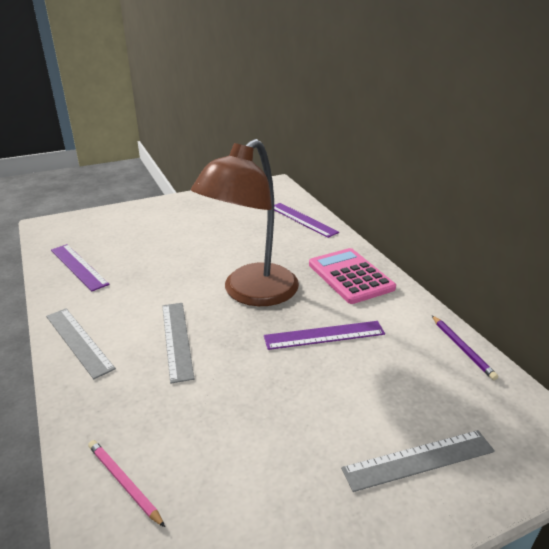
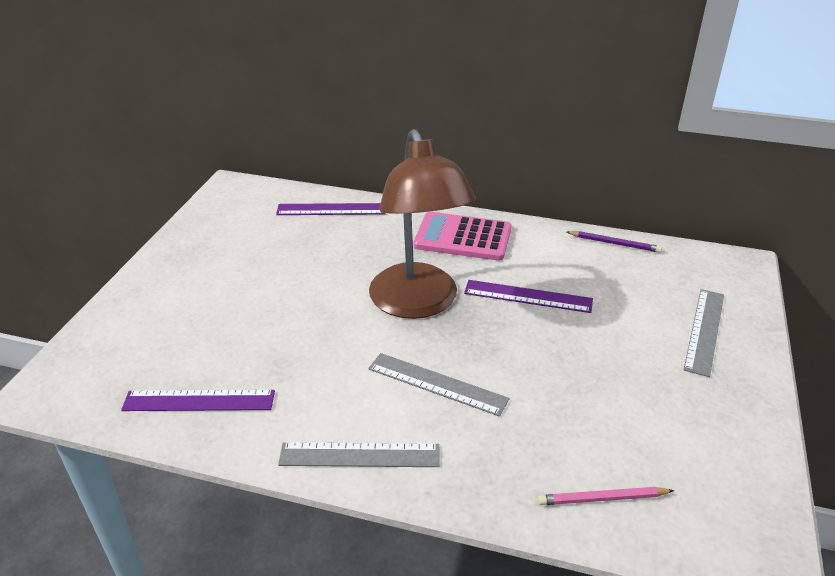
camera: 50 degrees left, 5 degrees up
(324, 335) = (528, 296): purple ruler -> purple ruler turned 75 degrees clockwise

